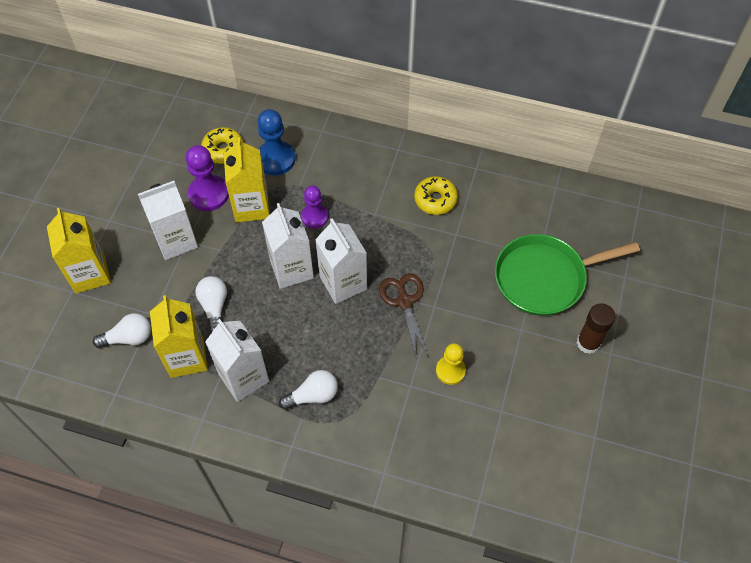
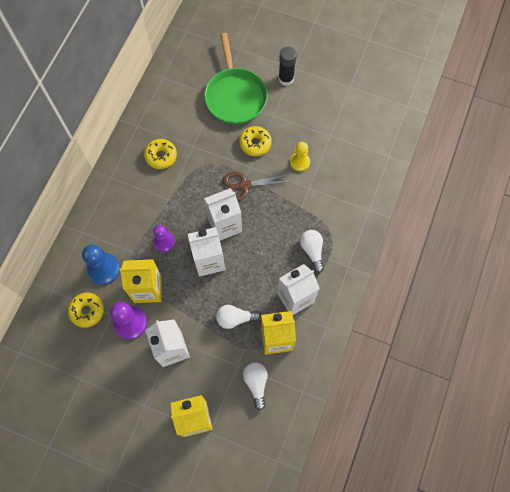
camera: 85 degrees left, 10 degrees up
(471, 310) = (255, 143): none -> yellow donut
(588, 343) = (286, 79): brown glue stick -> black glue stick

